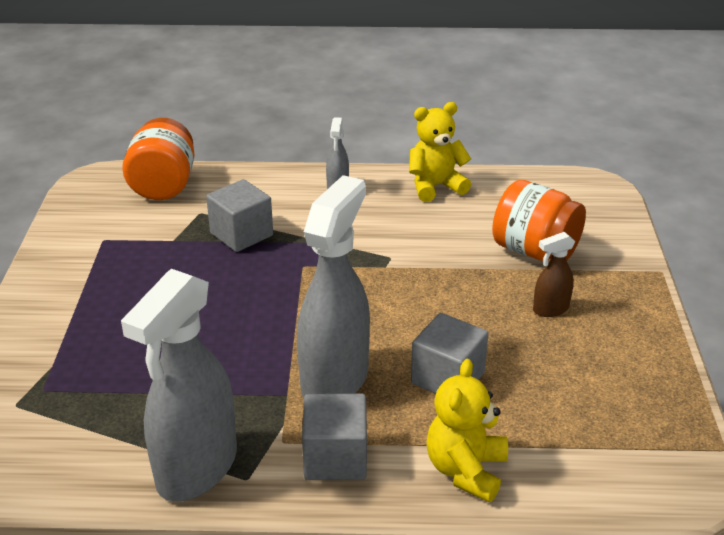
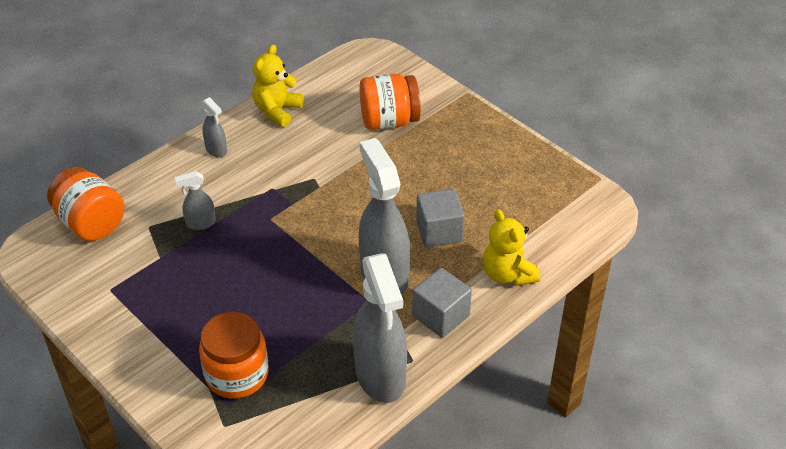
camera: 45 degrees left, 10 degrees up
(87, 371) = (237, 374): none -> orange jar
(241, 234) = (200, 223): grey cube -> grey spray bottle
(550, 309) = (440, 154): brown spray bottle -> none

